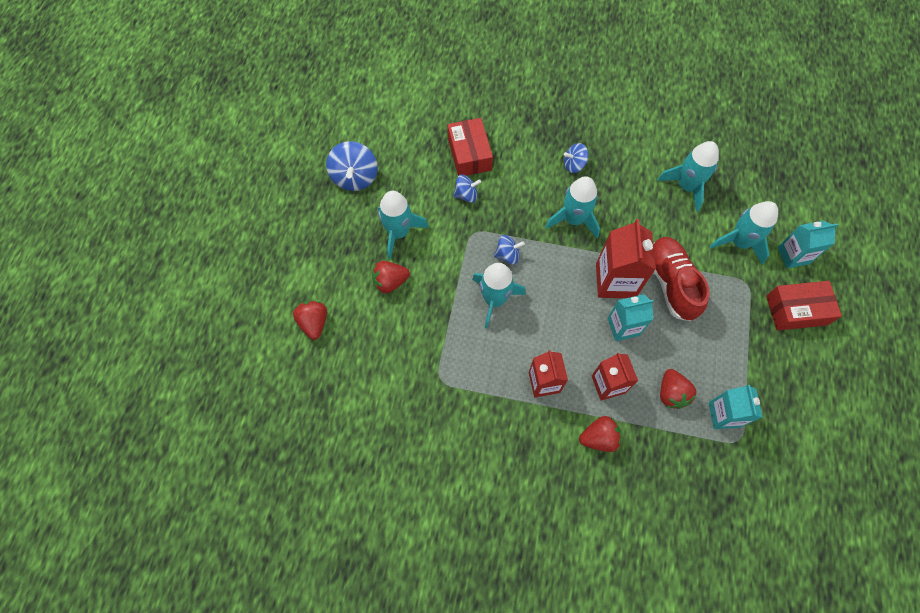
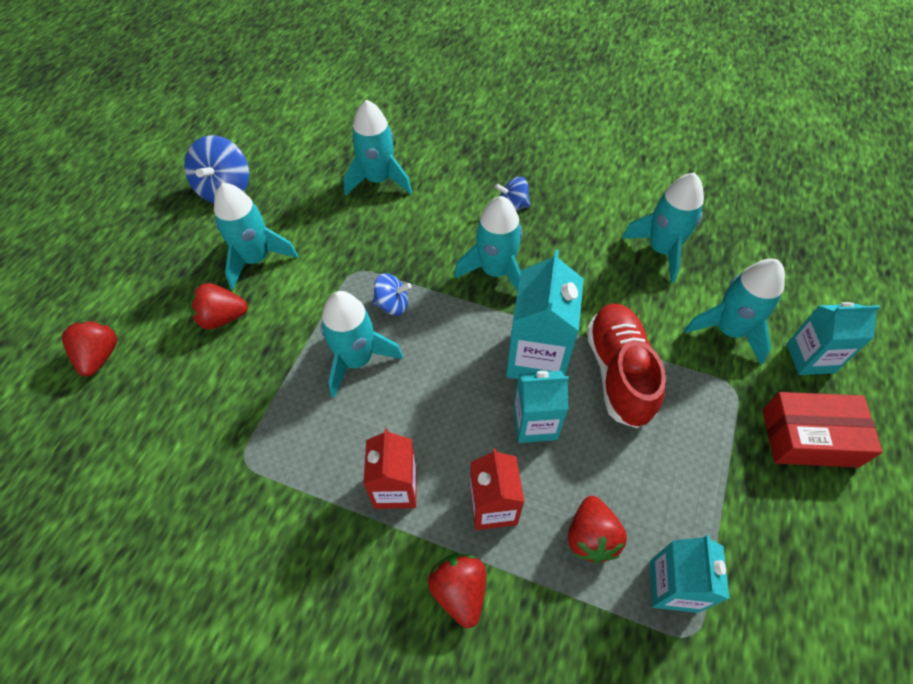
camera: 10 degrees right, 10 degrees down
(466, 195) = (360, 225): blue spinning top -> none
(469, 154) = (379, 180): red box -> turquoise rocket
(599, 437) = (459, 591): red strawberry -> red strawberry turned 105 degrees counterclockwise
(615, 280) = (537, 358): red carton -> turquoise carton

